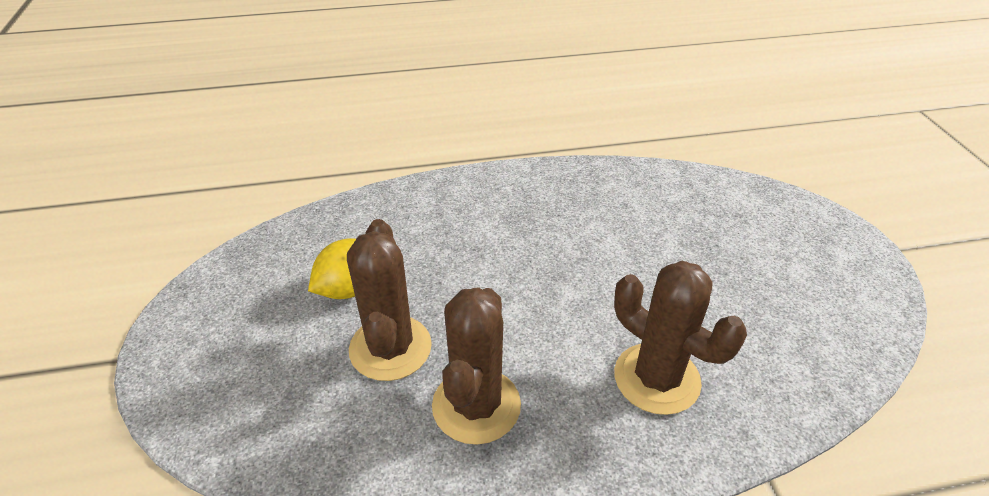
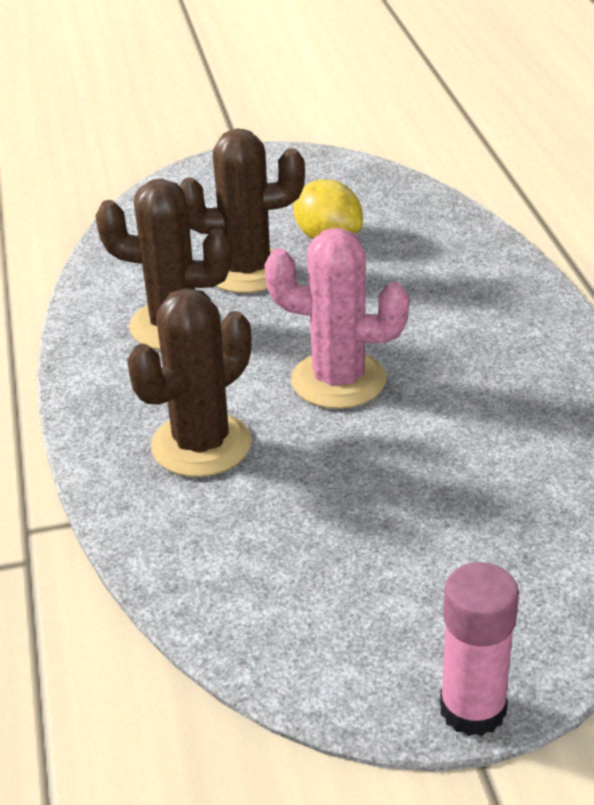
camera: 90 degrees right, 5 degrees down
(565, 290) = (338, 380): none -> pink cactus
(868, 246) = (472, 709): none -> pink glue stick

